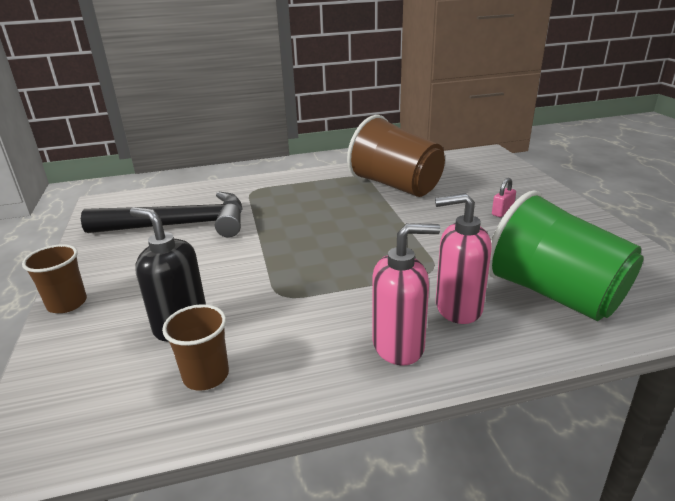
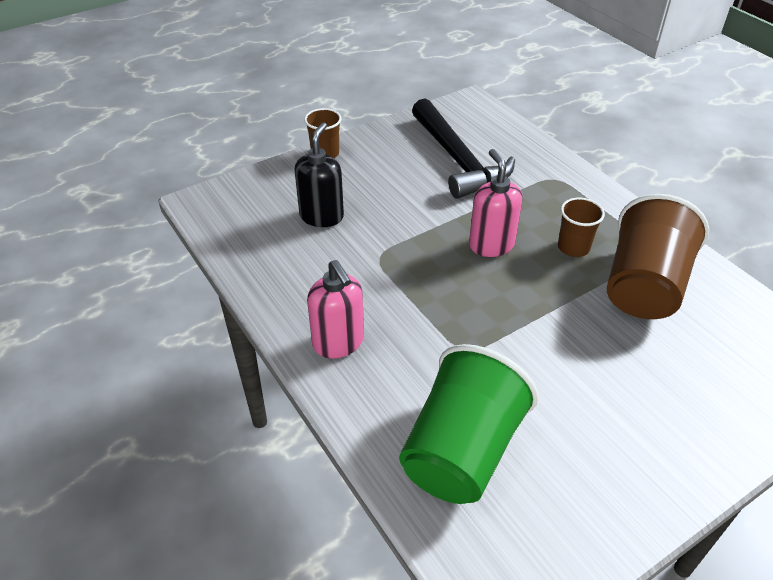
camera: 70 degrees right, 15 degrees up
(206, 375) = (274, 248): brown cup -> brown cup (573, 247)
(458, 308) = (406, 375): pink soap dispenser -> pink soap dispenser (491, 245)
(502, 212) = (634, 397): pink padlock -> none

